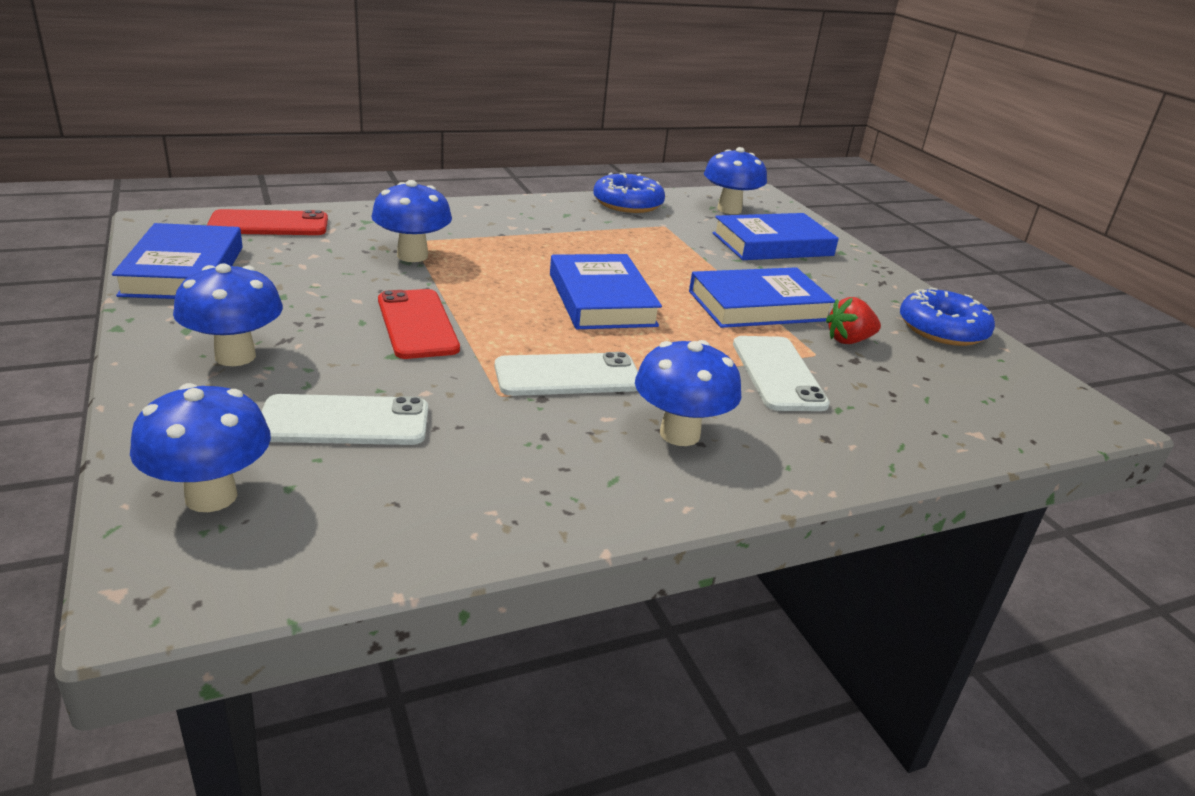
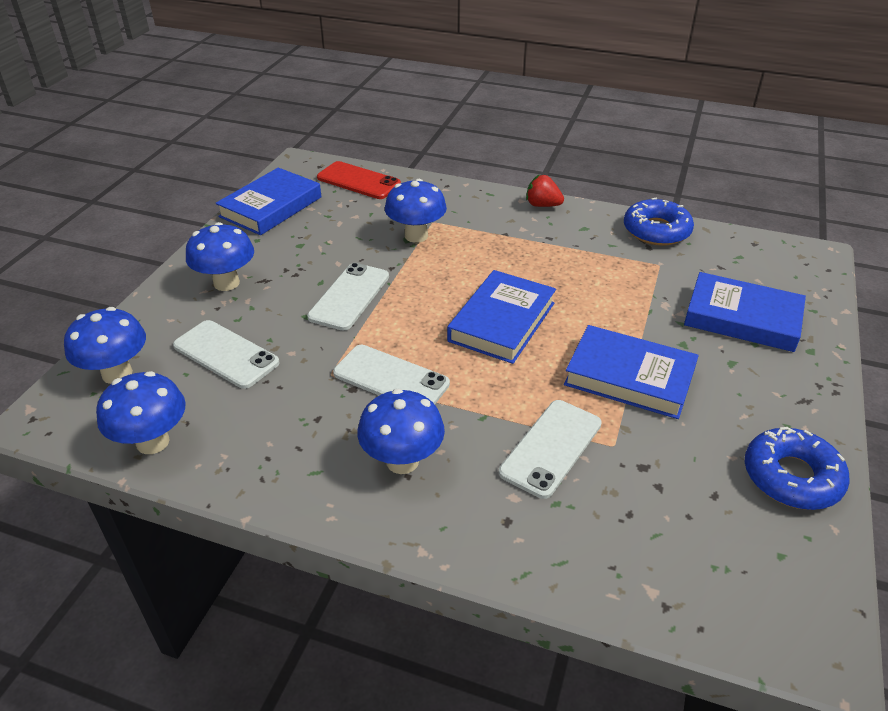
camera: 45 degrees right, 10 degrees up
(417, 324) = (349, 296): red phone -> white phone
(729, 209) = (753, 264): blue mushroom -> blue mushroom (153, 442)
(848, 340) = (666, 446): red strawberry -> red strawberry (542, 205)

